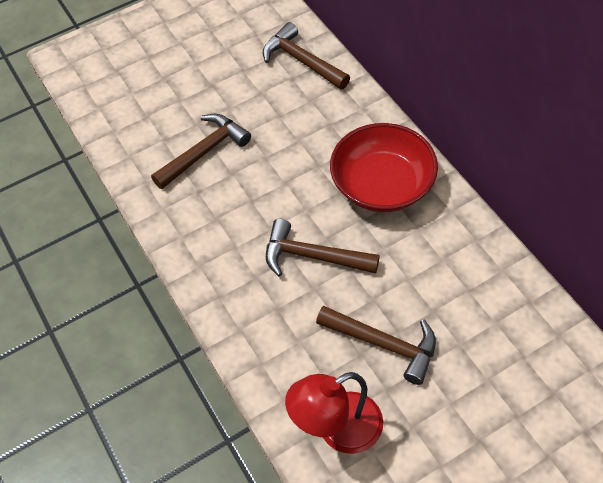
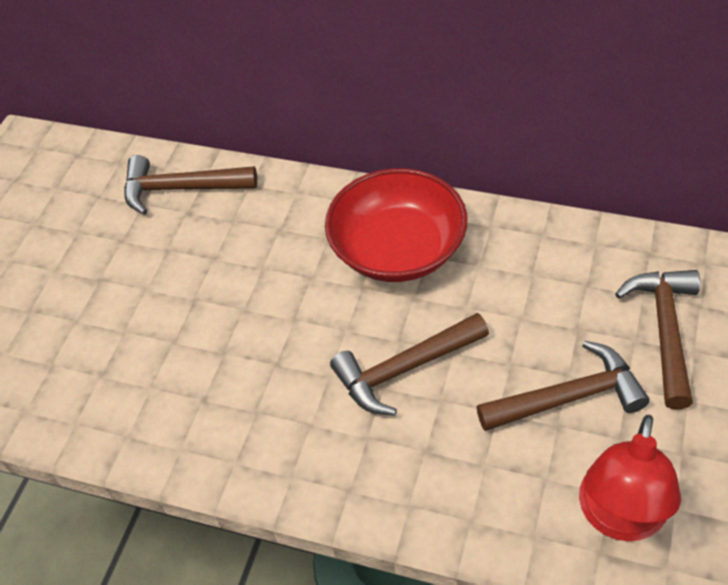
camera: 40 degrees left, 5 degrees down
(204, 152) = (166, 353): brown hammer -> brown hammer (665, 331)

